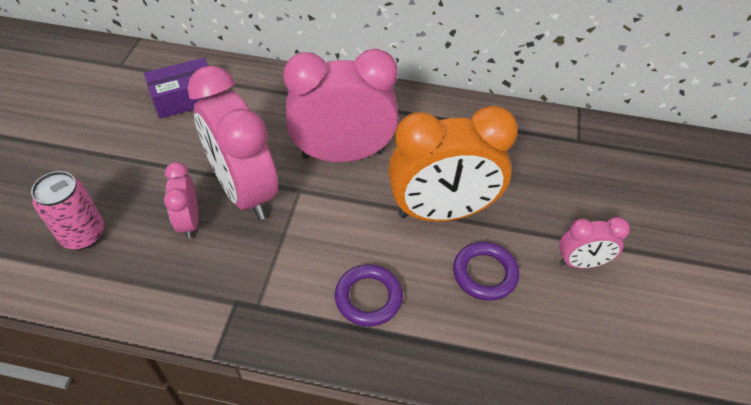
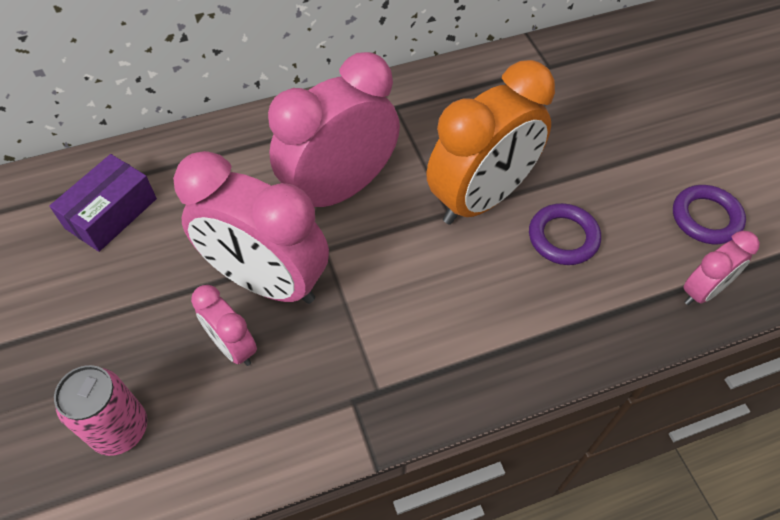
camera: 30 degrees left, 5 degrees up
(368, 297) = (478, 320): purple ring -> purple ring (706, 218)
(581, 263) = (634, 182): pink clock -> pink clock (702, 291)

